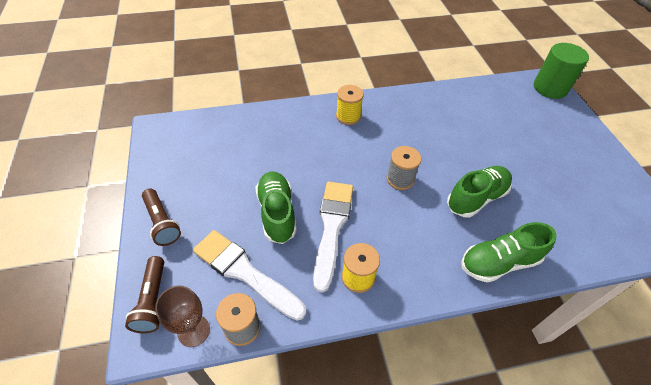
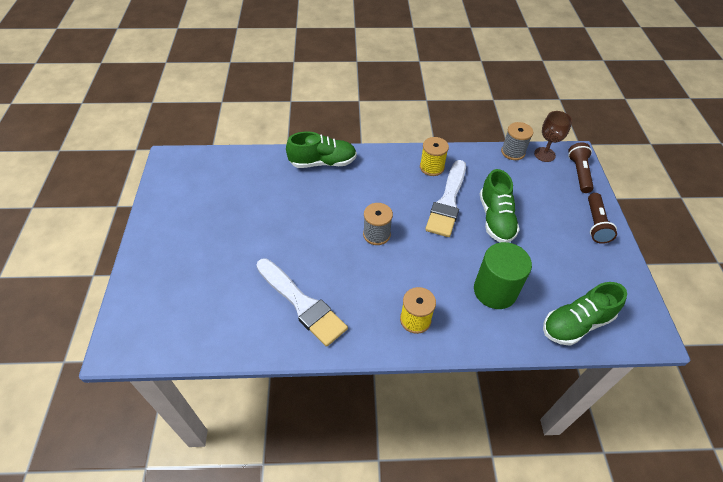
camera: 170 degrees left, 0 degrees up
(162, 223) = (595, 224): brown flashlight -> brown flashlight turned 150 degrees counterclockwise
(244, 272) = (516, 181): white brush -> white brush (302, 304)
(476, 198) = (313, 208): green shoe -> green shoe (576, 323)
(550, 88) = (126, 331): green cylinder -> green cylinder (495, 291)

